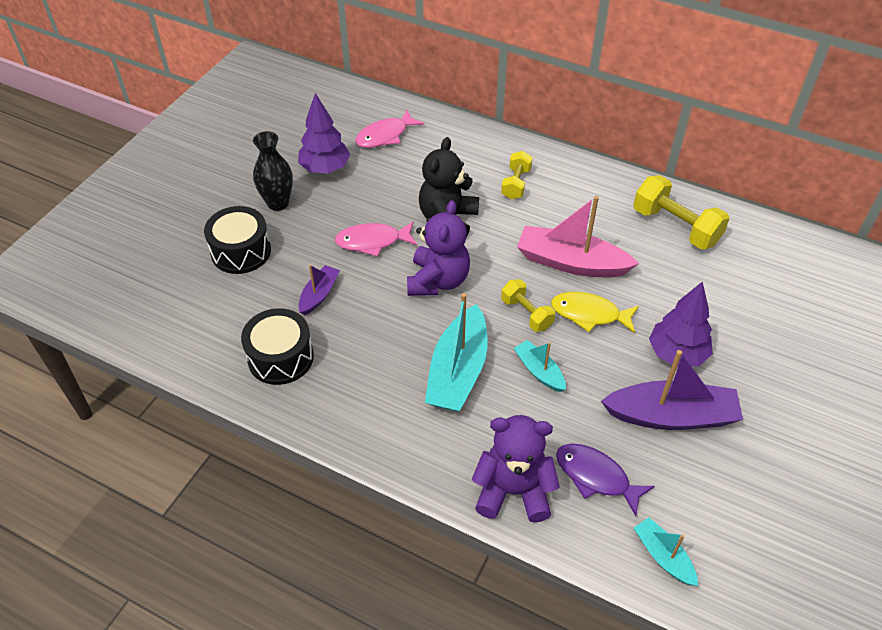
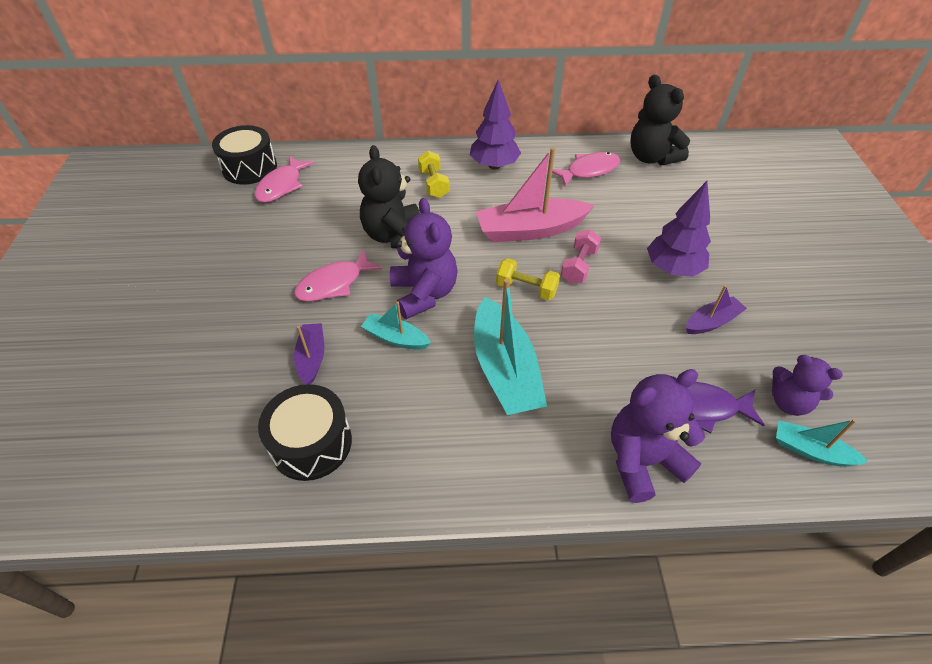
camera: 30 degrees left, 0 degrees up
(241, 251) = (193, 350): black drum -> black drum (249, 168)
(278, 203) = (207, 286): black vase -> none
(325, 169) = (239, 235): purple tree -> purple tree (494, 165)
(539, 371) = (576, 335): turquoise boat -> turquoise boat (395, 338)
(589, 314) = (579, 266): yellow fish -> pink dumbbell
(671, 416) = (711, 322): purple boat -> purple boat, size x0.53
(675, 227) = (589, 170): yellow dumbbell -> pink fish
(680, 512) = (788, 402): none -> purple teddy bear
(753, 238) = (651, 157): none -> black teddy bear

